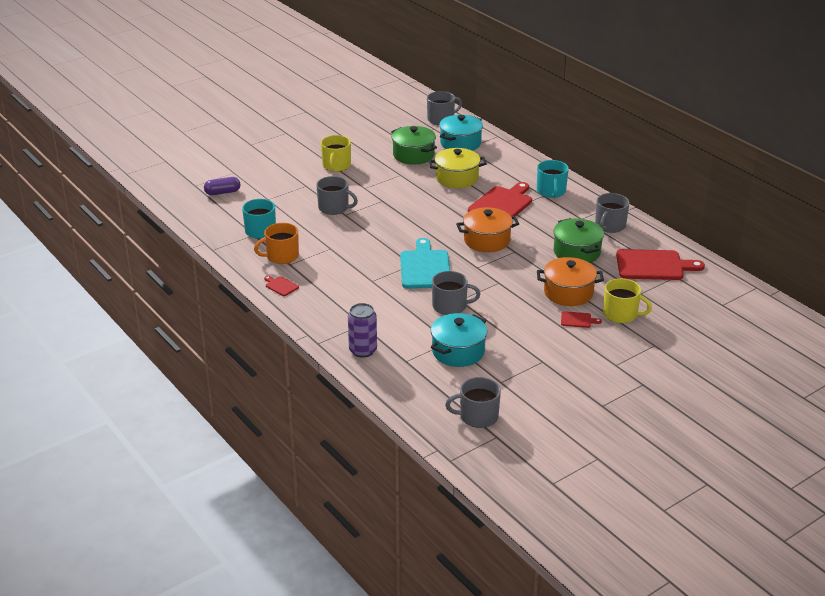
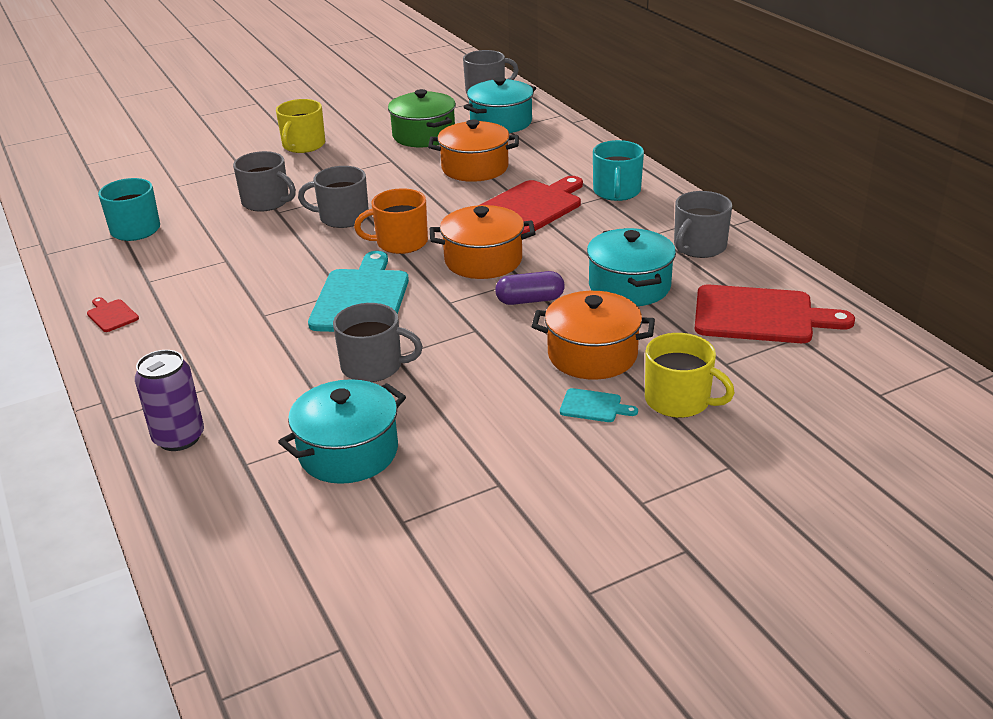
camera: 10 degrees right, 0 degrees up
(222, 192) = (117, 174): purple capsule -> purple capsule (530, 300)
(281, 256) = (143, 269): orange mug -> orange mug (400, 242)
(457, 178) = (475, 168): yellow pot -> orange pot
(477, 416) = (324, 596): grey mug -> grey mug (342, 217)
(577, 252) = (629, 286): green pot -> turquoise pot
(577, 320) = (593, 406): red cutting board -> turquoise cutting board

